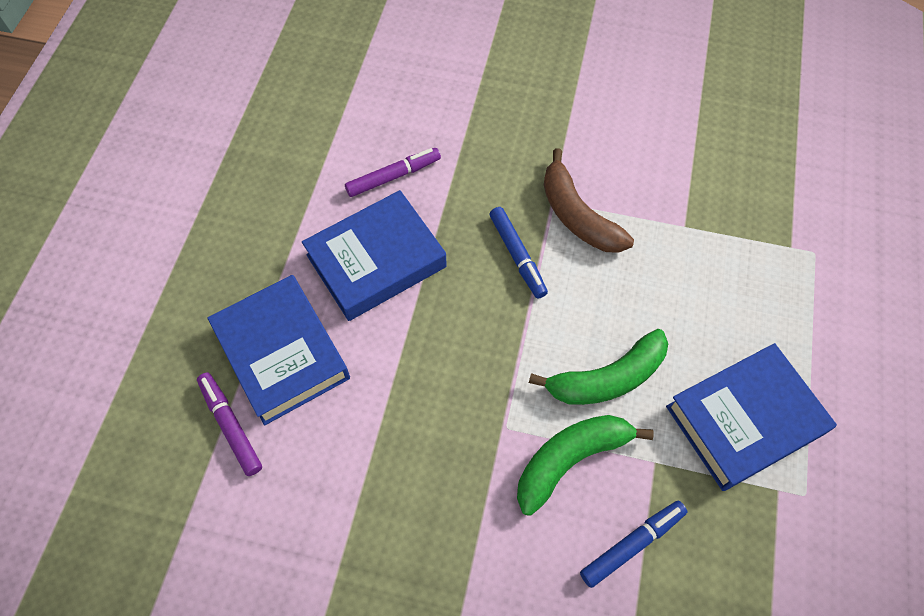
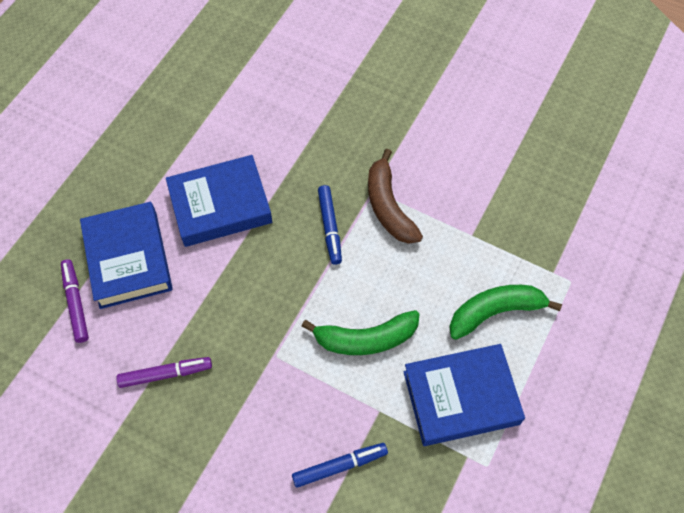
camera: 15 degrees right, 0 degrees up
(393, 176) = (255, 142): purple marker -> purple marker (165, 374)
(570, 459) = (315, 392): green banana -> green banana (495, 312)

